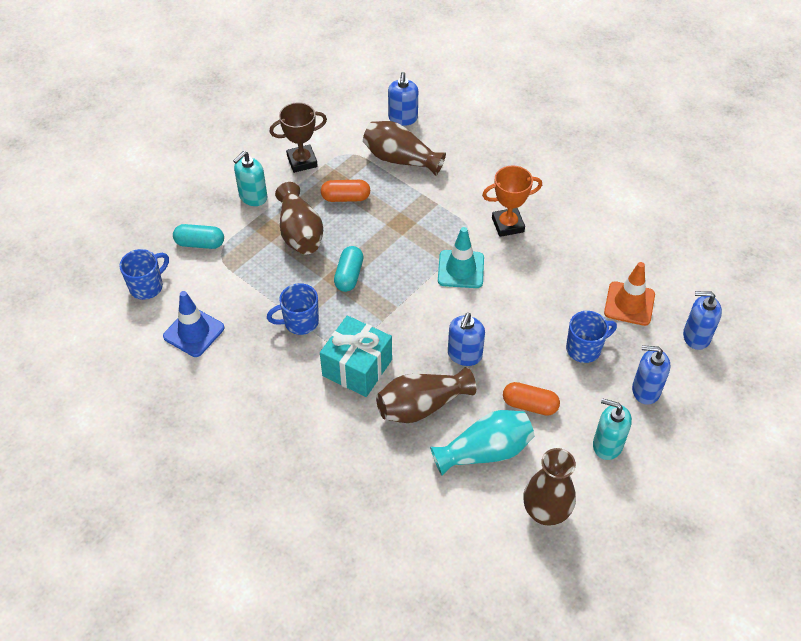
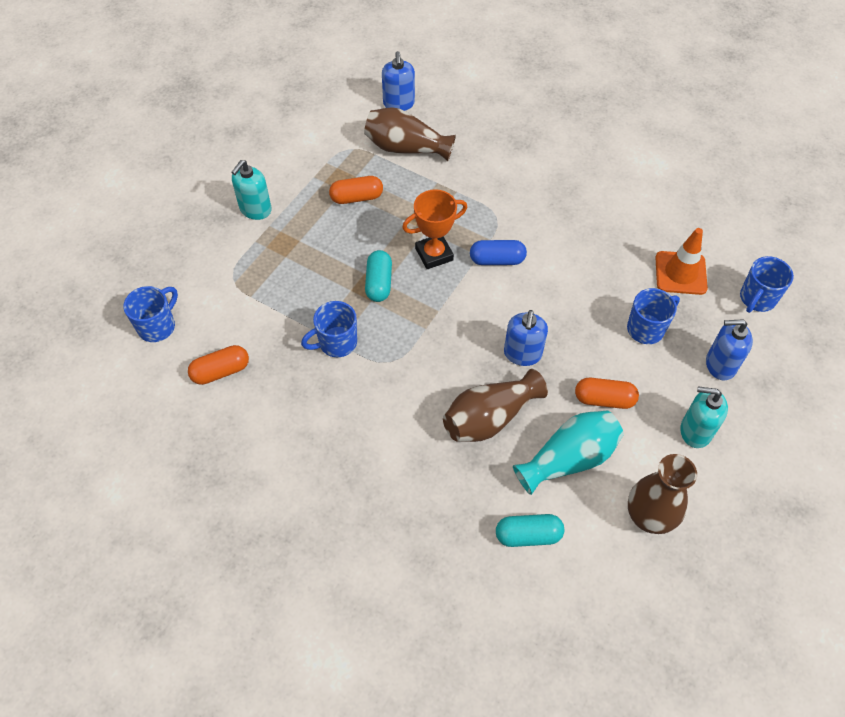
camera: 10 degrees left, 5 degrees up
(194, 332) = (221, 371): blue traffic cone -> orange capsule
(200, 243) = (207, 269): turquoise capsule -> turquoise capsule (528, 535)
(300, 232) = (315, 242): brown vase -> none
(302, 161) = (300, 163): brown trophy -> none
(357, 367) = (410, 385): turquoise gift -> none
(461, 269) = (497, 260): turquoise traffic cone -> blue capsule
(507, 225) = (535, 205): orange trophy -> orange trophy (434, 254)
(696, 336) = (757, 299): blue soap dispenser -> blue mug

